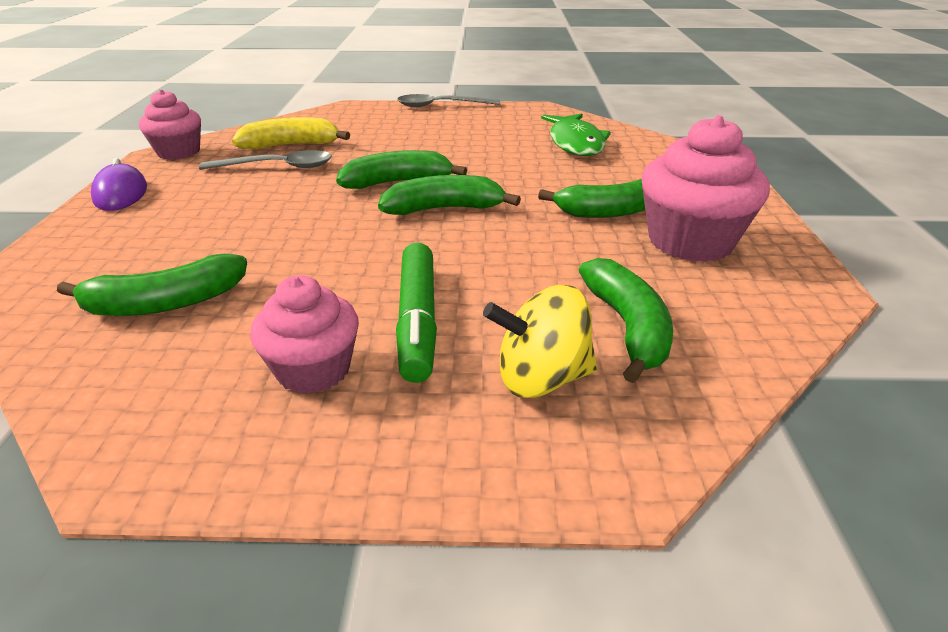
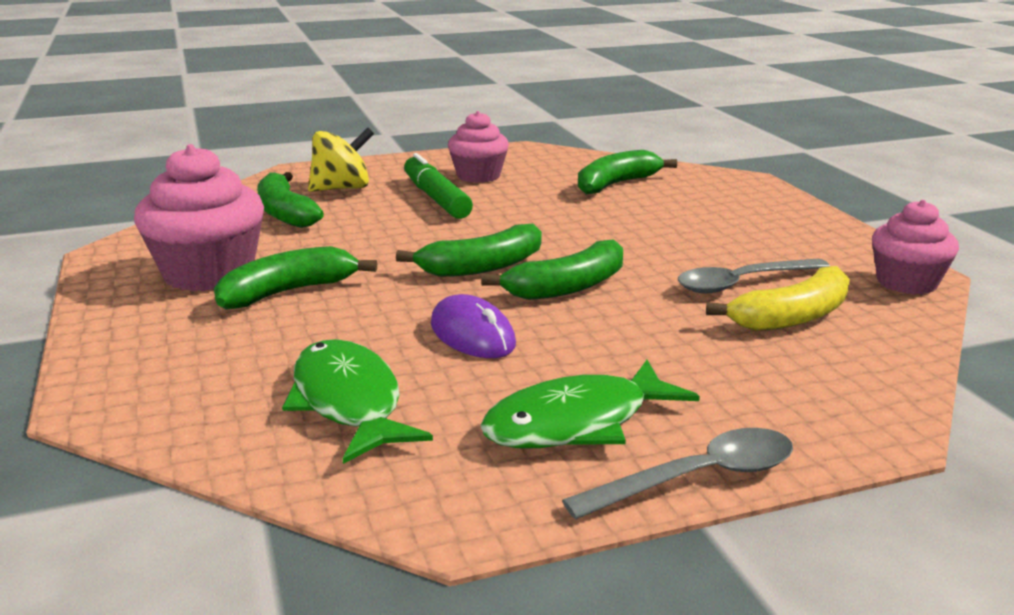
camera: 160 degrees right, 10 degrees down
(121, 193) = (832, 233): purple mouse -> purple mouse (472, 335)
(470, 123) = (577, 423): none -> green fish

